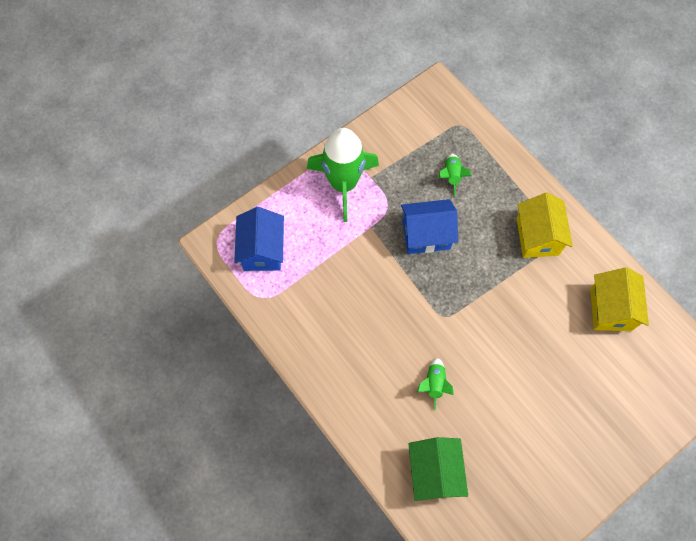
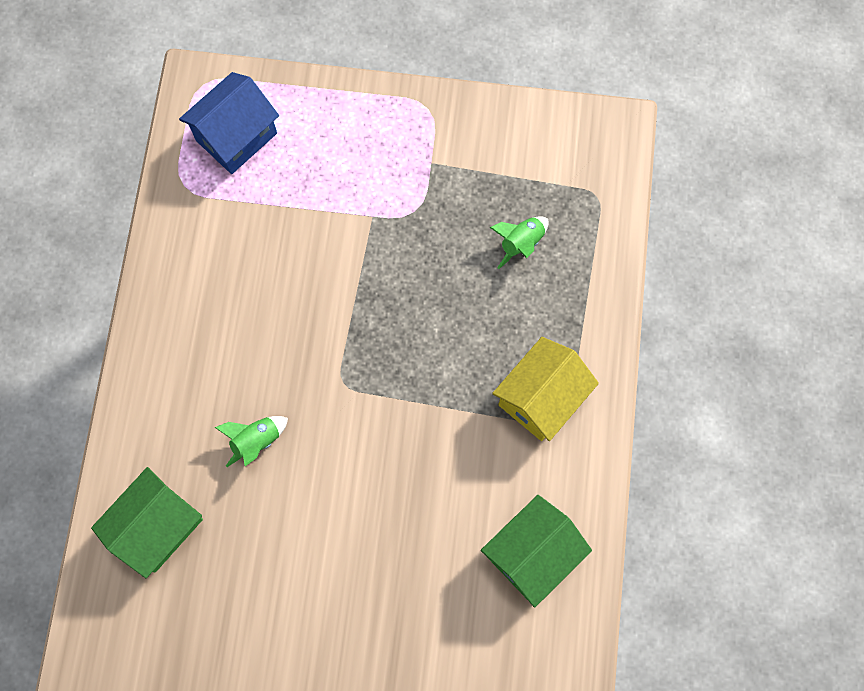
camera: 45 degrees right, 5 degrees up
(343, 184) = (394, 143): green rocket -> none
(426, 235) = (421, 280): blue house -> none
(610, 309) = (532, 554): yellow house -> green house

